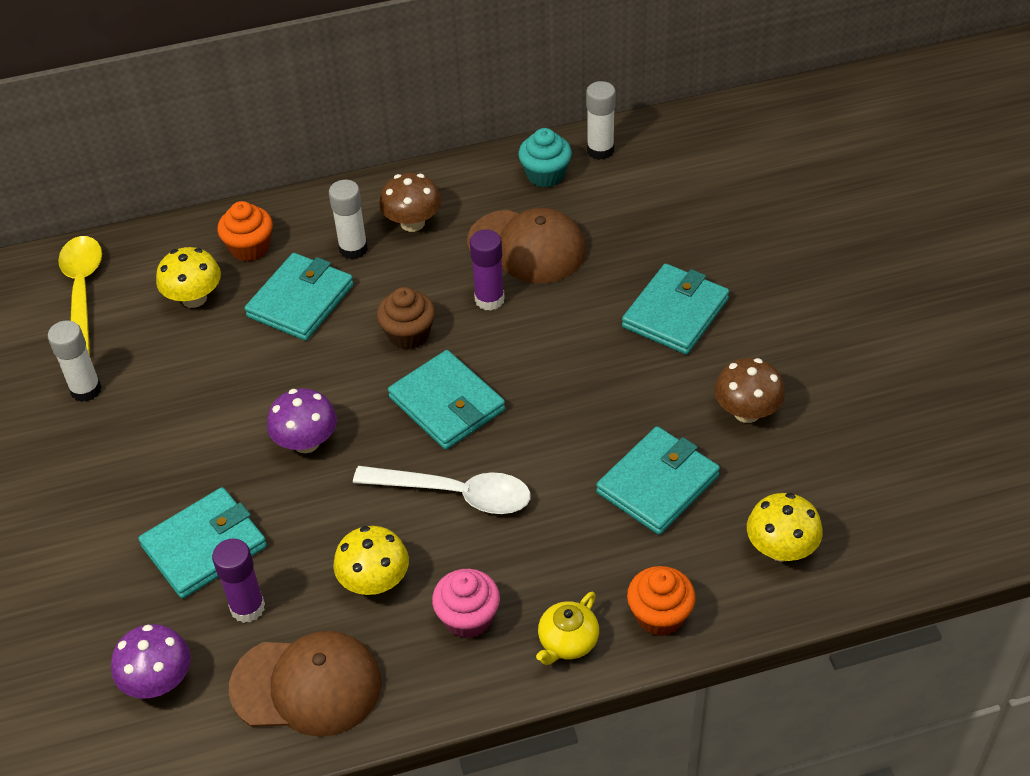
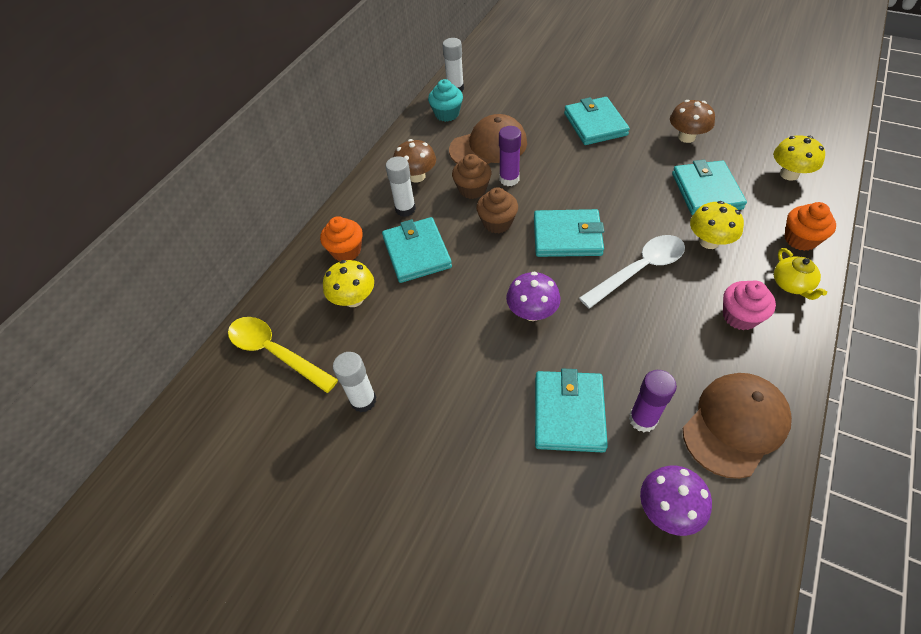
camera: 45 degrees left, 5 degrees up
(374, 582) = (675, 343): yellow mushroom -> yellow mushroom (709, 241)
(440, 280) = (472, 189): none -> brown cupcake

